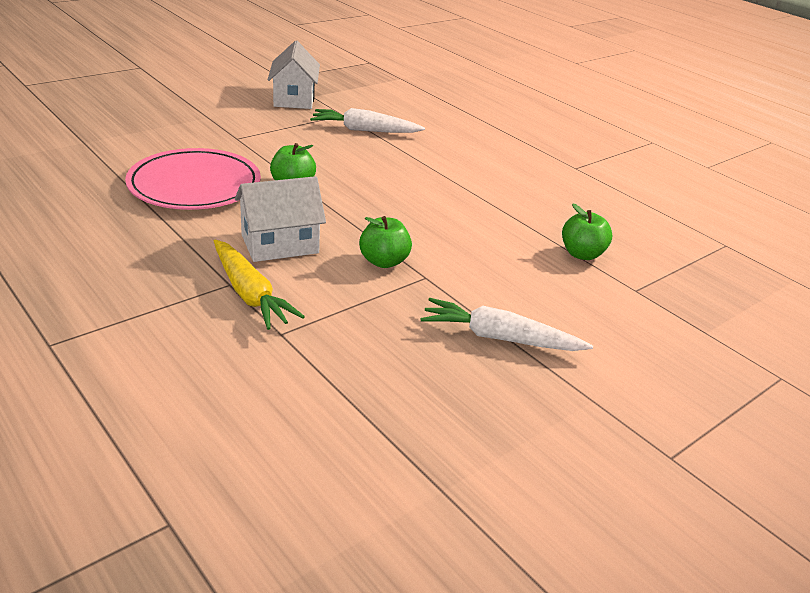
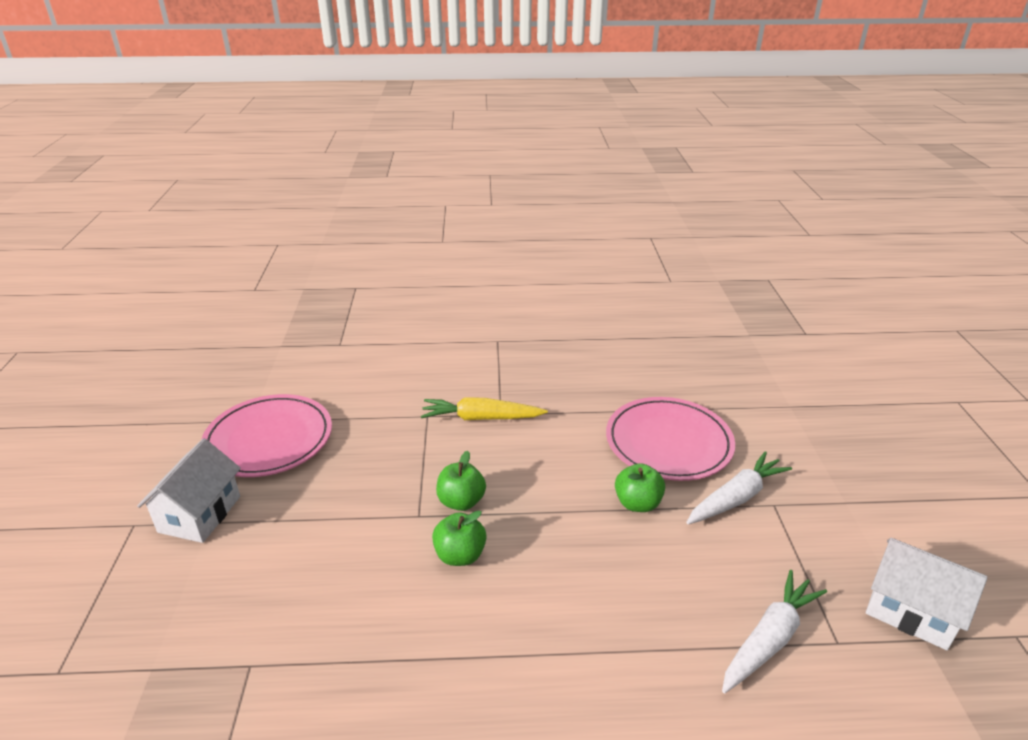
camera: 130 degrees right, 0 degrees up
(280, 244) = (534, 455): white house -> white house (200, 514)
(452, 442) = (269, 439): none -> pink plate
(499, 338) = (311, 514): white carrot -> white carrot (736, 498)
(582, 254) = (338, 667): green apple -> green apple (460, 555)

